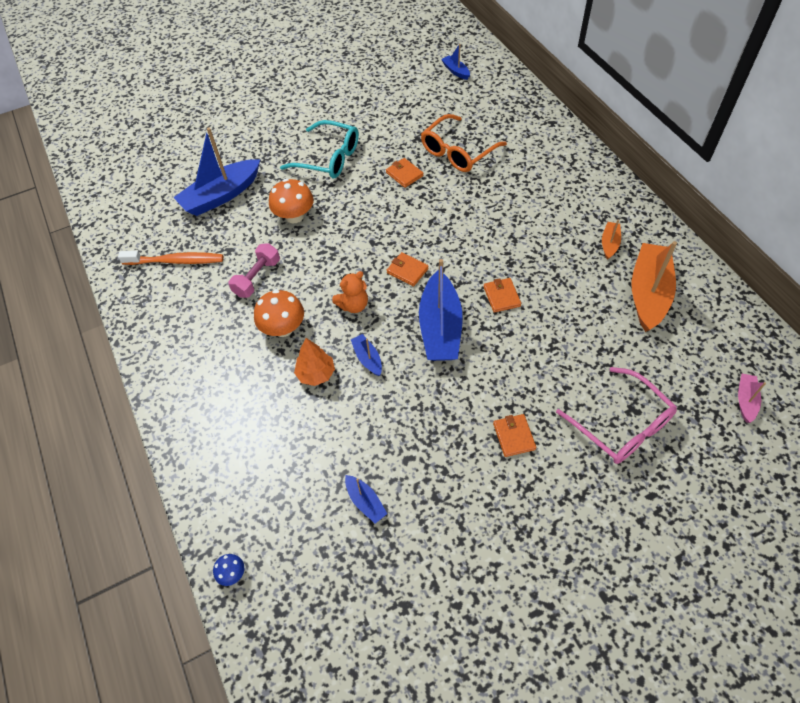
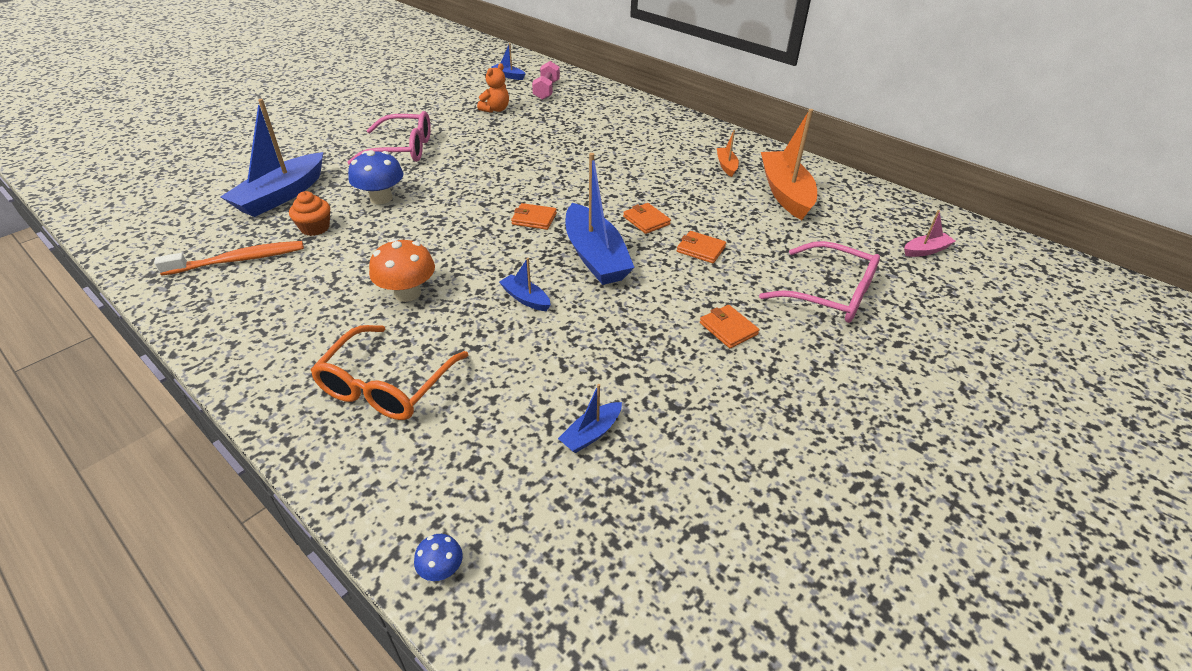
camera: 25 degrees left, 15 degrees down
(236, 239) = (315, 228): none -> orange cupcake
(257, 278) = (355, 256): pink dumbbell -> pink dumbbell (546, 90)
(294, 216) = (381, 198): orange mushroom -> blue mushroom
(316, 374) = (468, 325): orange tree -> none
(329, 158) = (402, 149): turquoise glasses -> pink glasses
(353, 305) = (486, 257): orange teddy bear -> orange teddy bear (495, 109)
(365, 502) = (591, 433): blue boat -> blue boat turned 105 degrees clockwise
(404, 174) = (492, 149): orange wallet -> orange wallet (701, 249)
(458, 152) = (540, 126): orange glasses -> orange glasses (387, 385)
(745, 400) = (925, 250): pink boat -> pink boat turned 75 degrees clockwise

